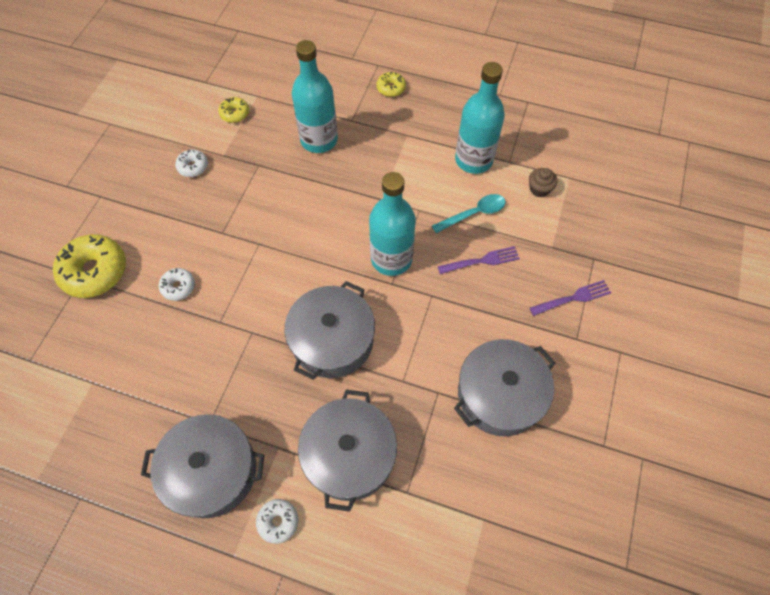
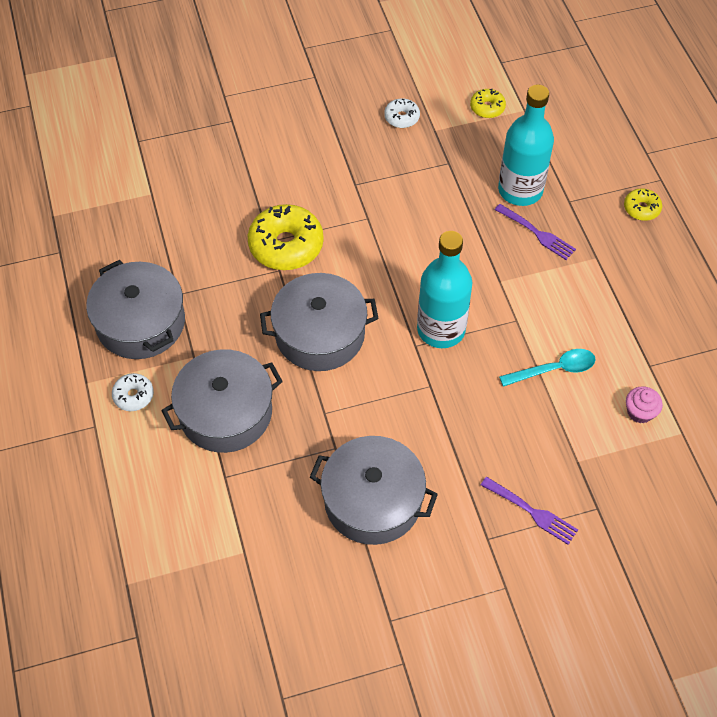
camera: 55 degrees right, 5 degrees down
(95, 271) = (244, 125): yellow donut -> yellow donut (286, 245)
(178, 287) = (277, 190): white donut -> none
(473, 160) = (620, 332): turquoise bottle -> none
(474, 214) = (554, 369): turquoise spoon -> turquoise spoon turned 45 degrees counterclockwise
(481, 261) = (504, 406): purple fork -> purple fork (536, 233)
(539, 189) = (640, 412): brown cupcake -> pink cupcake

